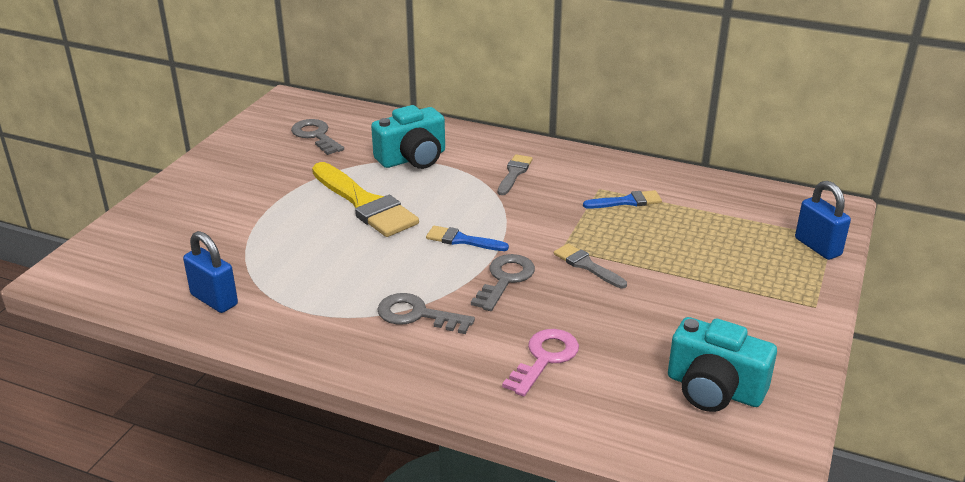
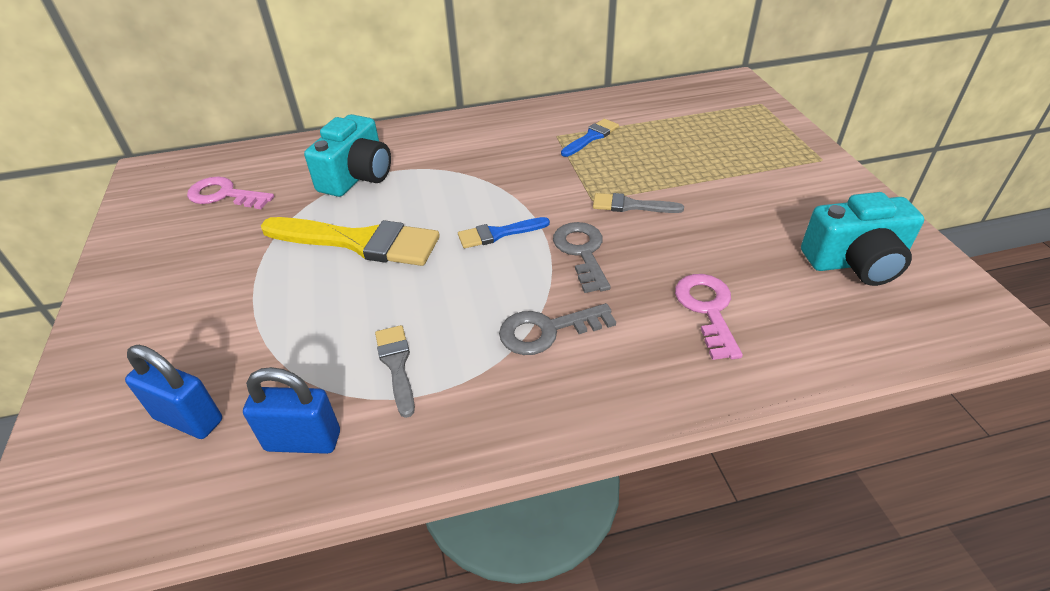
camera: 35 degrees left, 10 degrees up
(316, 136) = (224, 195): grey key -> pink key
(514, 173) = (470, 152): grey brush -> grey brush (396, 365)
(817, 247) = (763, 114): blue padlock -> blue padlock (189, 419)

